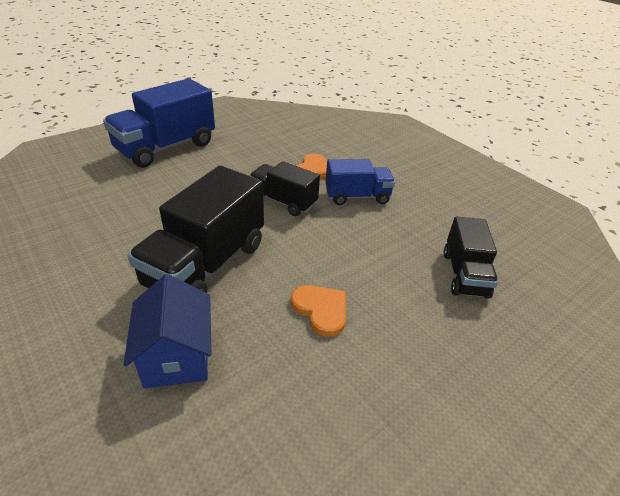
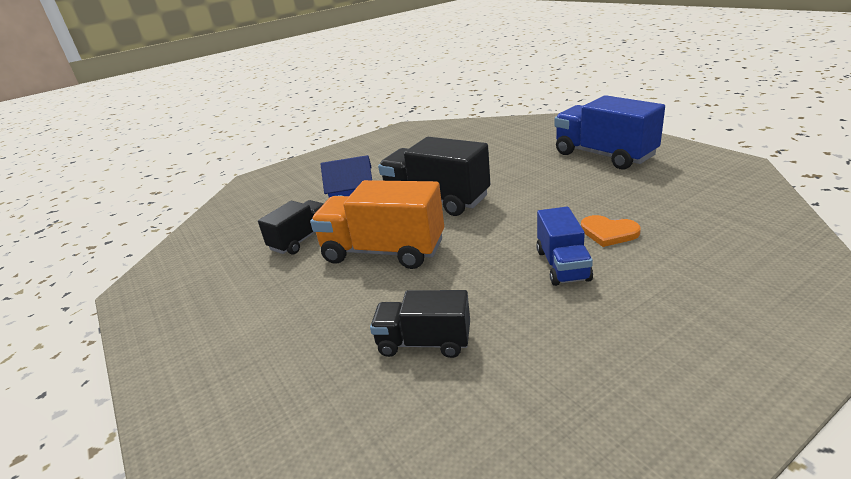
camera: 100 degrees right, 10 degrees down
(283, 201) = (533, 221): black truck -> black truck (301, 239)
(321, 310) = (383, 251): orange heart -> orange truck

